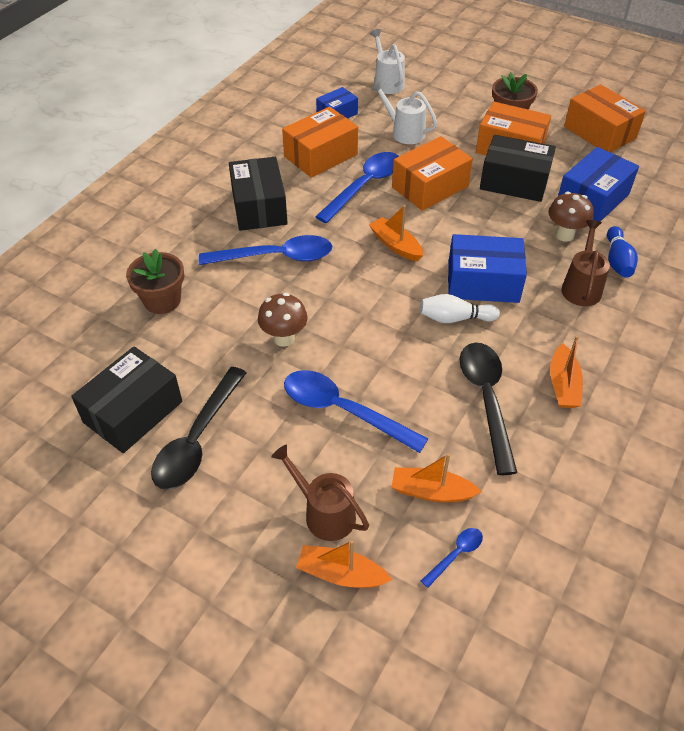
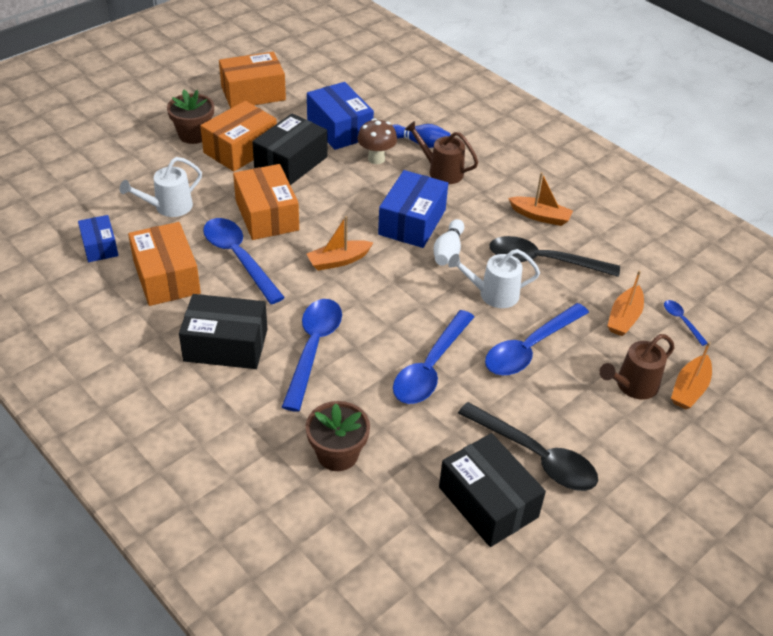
camera: 75 degrees left, 5 degrees down
(284, 338) = (430, 368): brown mushroom -> blue spoon
(387, 82) = (69, 194): white watering can -> white watering can (493, 294)

